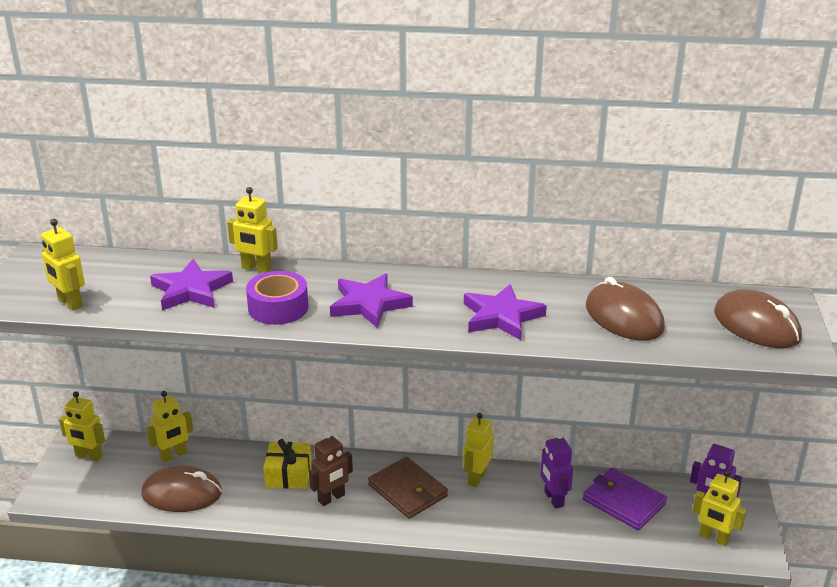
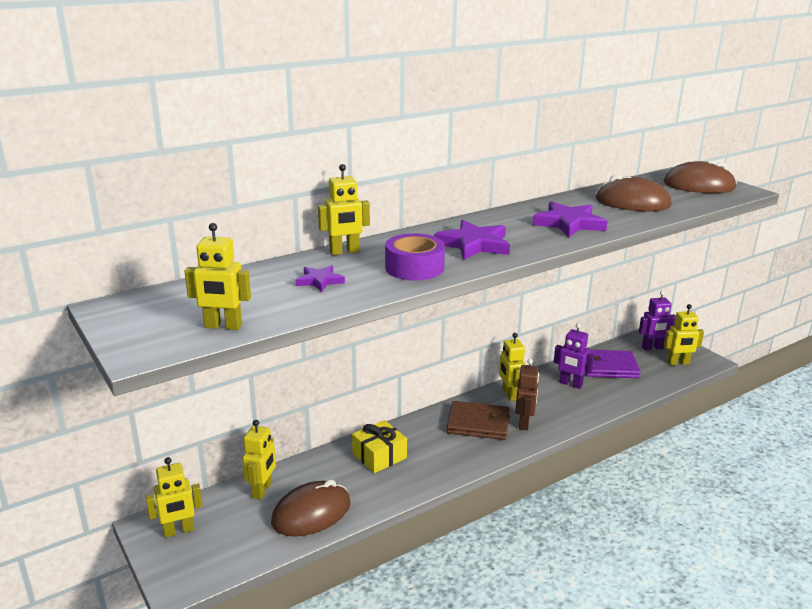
camera: 40 degrees left, 5 degrees down
(191, 290) = (319, 281): purple star -> purple star, size x0.57
(331, 498) = (434, 455): brown robot -> brown robot (524, 423)

